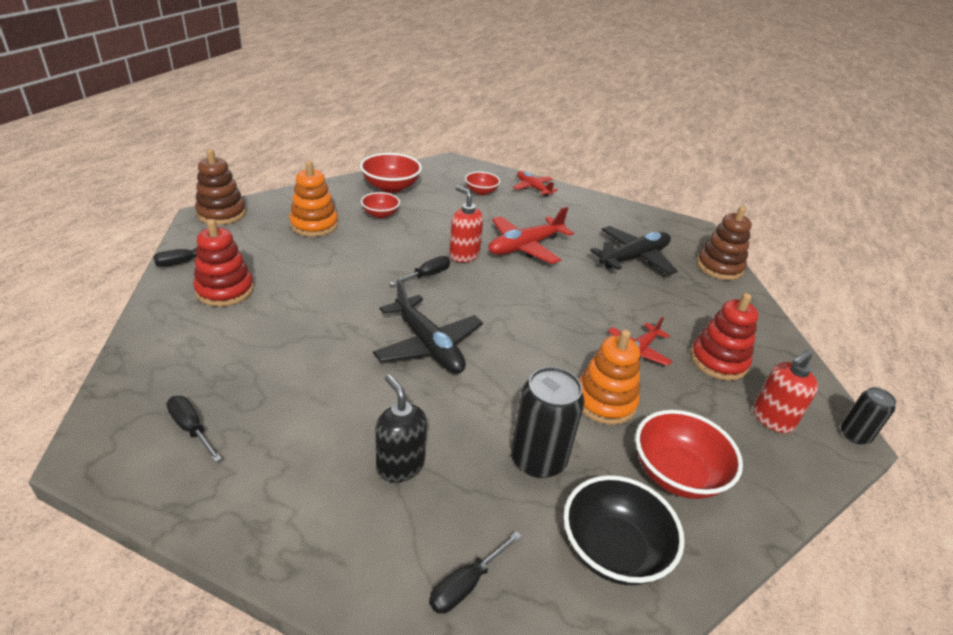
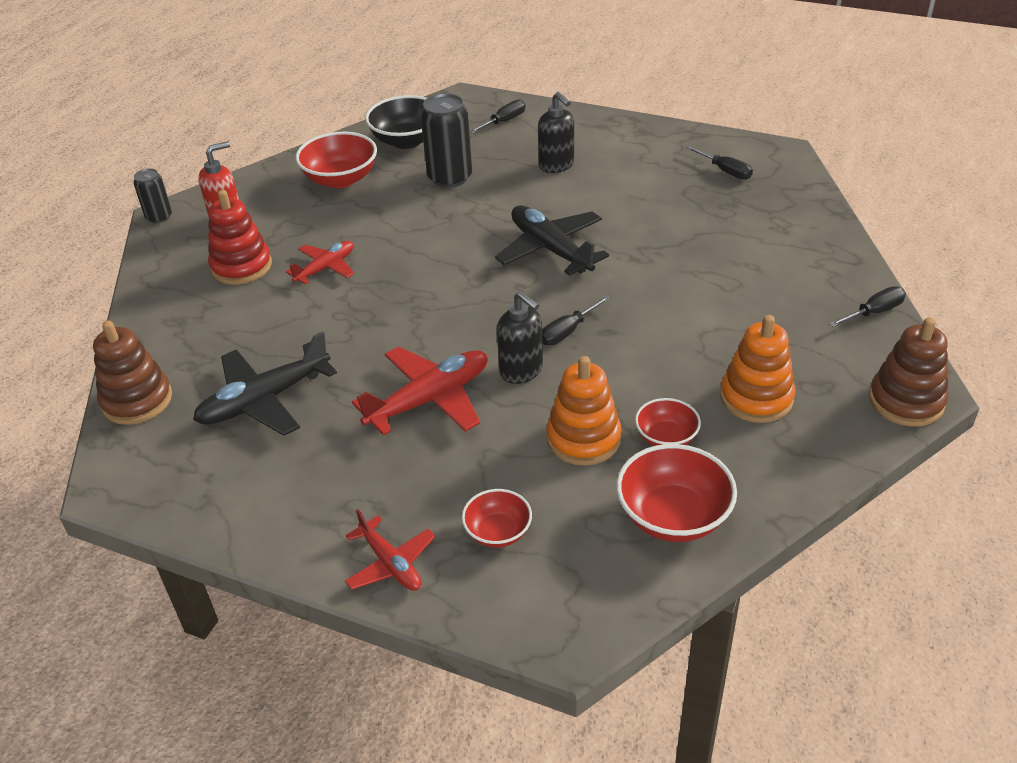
camera: 175 degrees left, 5 degrees up
(225, 290) = (796, 282): red stacking toy -> none
(464, 255) = (521, 371): red soap dispenser -> black soap dispenser
(604, 401) = (381, 220): orange stacking toy -> orange stacking toy (583, 439)

